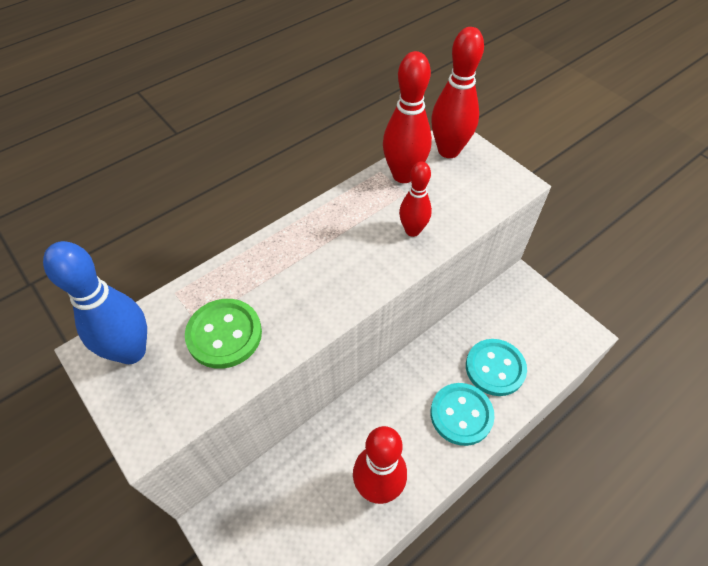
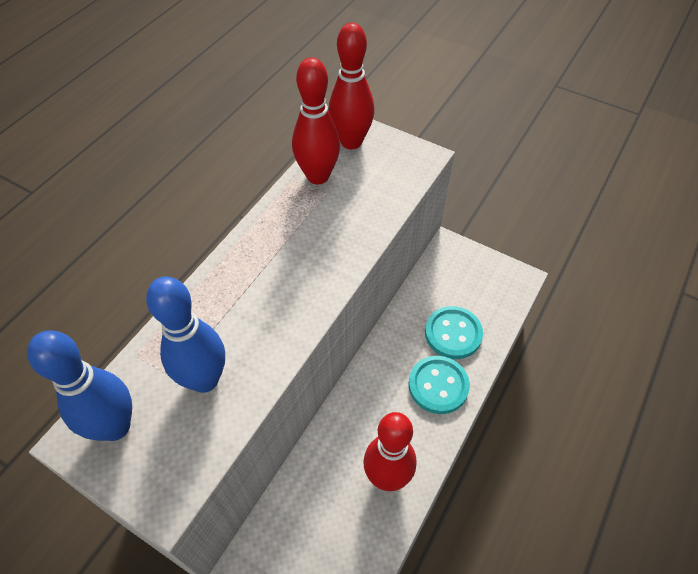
camera: 20 degrees left, 0 degrees up
(224, 334) = (204, 379): green button -> blue bowling pin
(412, 230) = (346, 227): red bowling pin -> none

